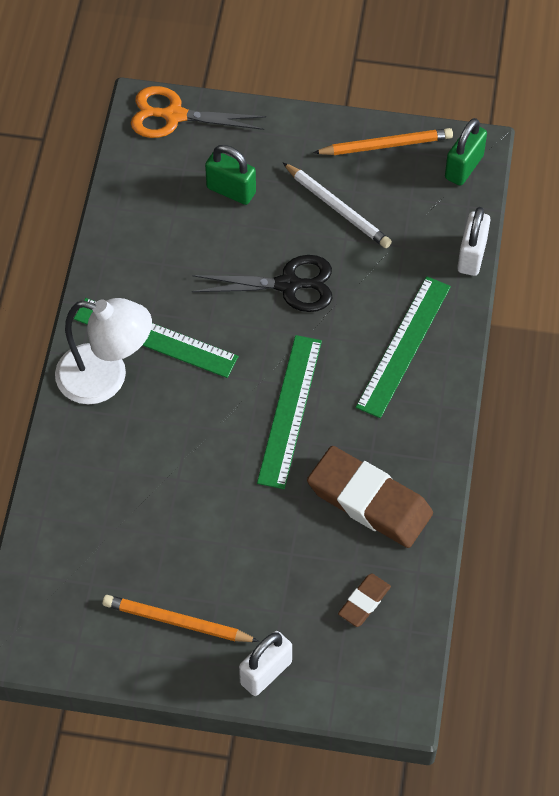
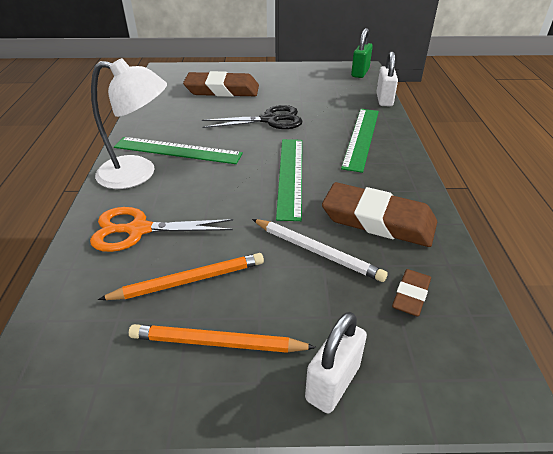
camera: 10 degrees left, 20 degrees down
(174, 115) = (183, 70): orange scissors -> orange scissors (138, 230)
(231, 190) = (222, 90): green padlock -> brown eraser
(338, 208) = (291, 91): white pencil -> white pencil (317, 251)
(386, 145) = (311, 70): orange pencil -> orange pencil (189, 280)

